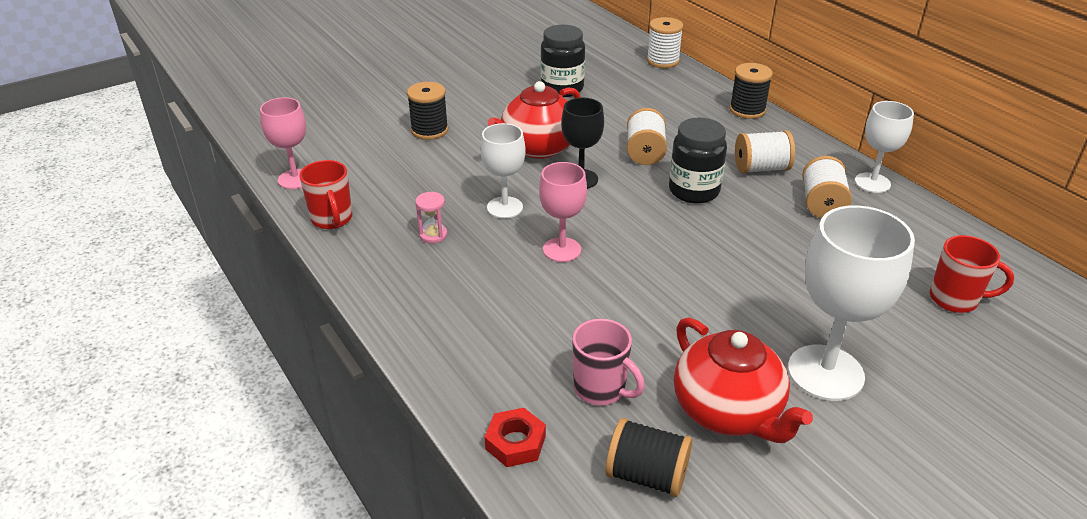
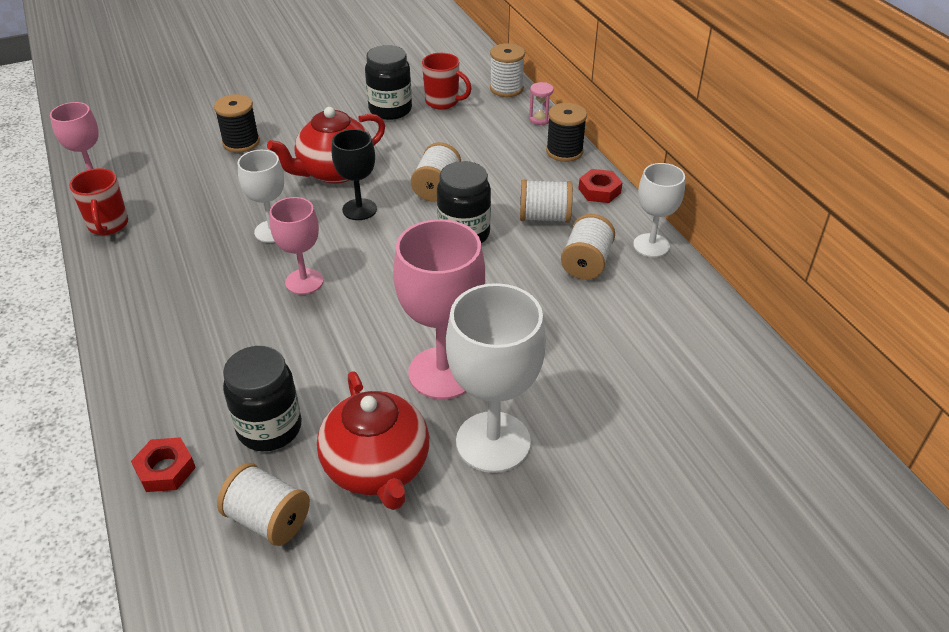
camera: 10 degrees right, 5 degrees up
(433, 235) = (192, 252): pink hourglass -> pink hourglass (540, 119)
(601, 389) = (269, 428): pink mug -> black jar
(646, 475) = (268, 519): black spool -> white spool
(743, 316) = (443, 373): none -> pink goblet
(798, 141) = (599, 191): none -> red nut
(955, 299) = (667, 382): red mug -> red mug (443, 102)

